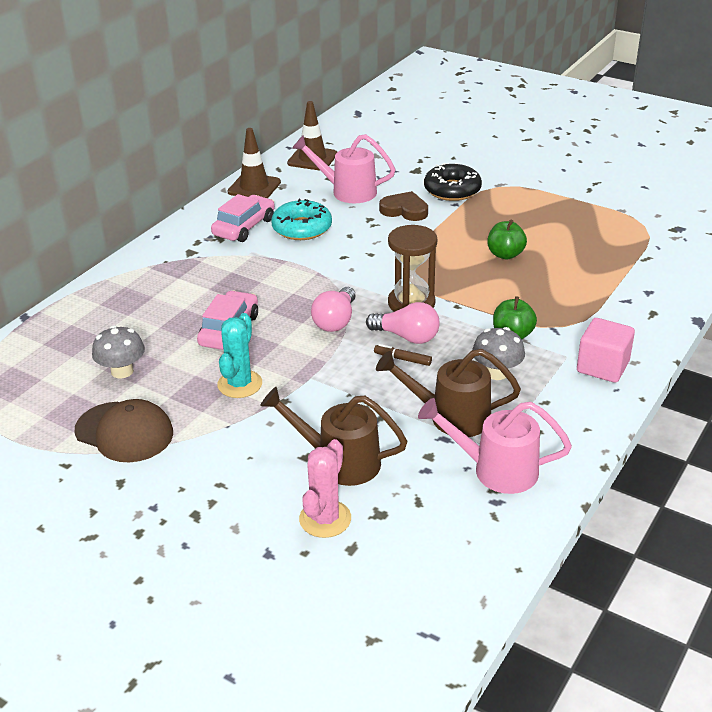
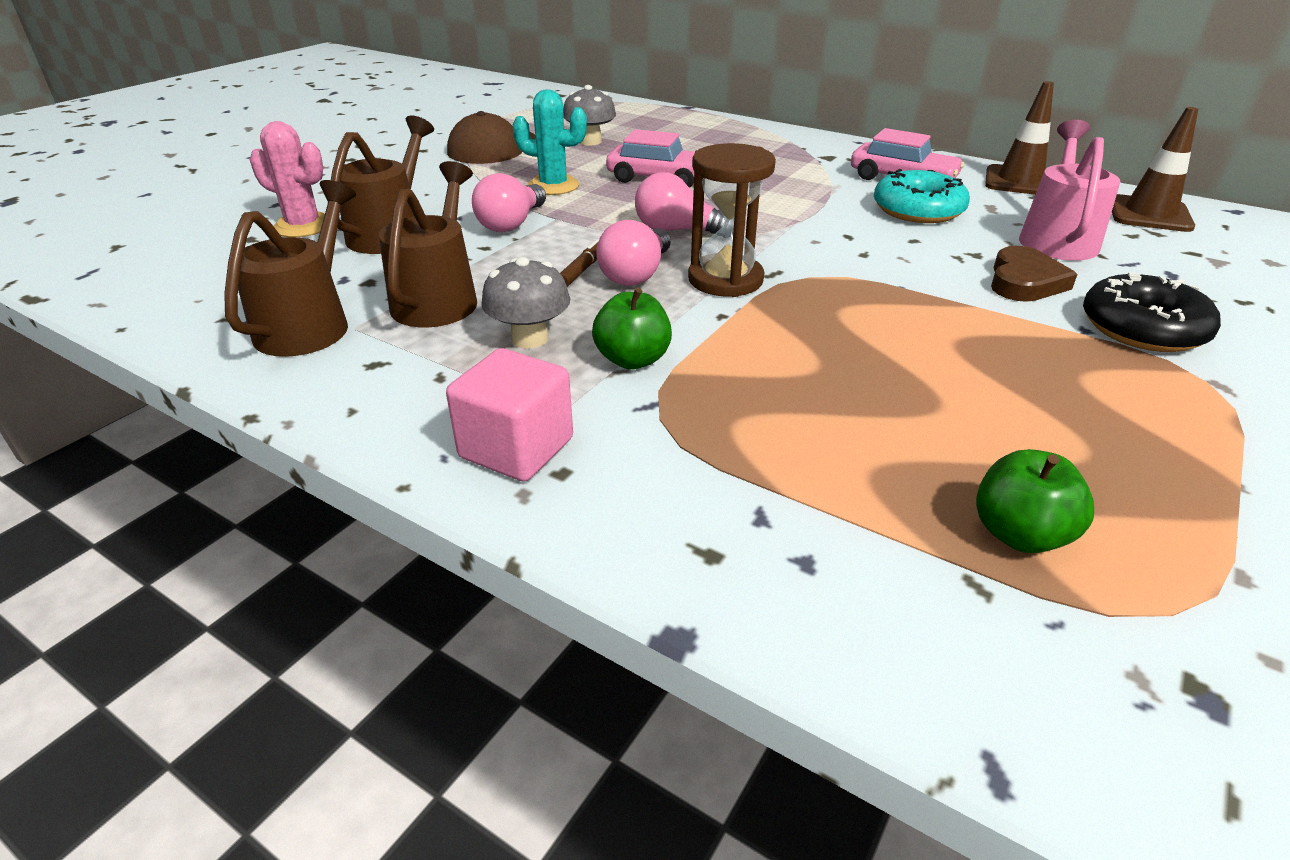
camera: 90 degrees right, 0 degrees up
(322, 398) = (511, 224): none -> pink light bulb
(495, 470) = (309, 324): pink watering can -> brown watering can
(505, 254) = (909, 371): green apple -> green apple (1019, 534)

